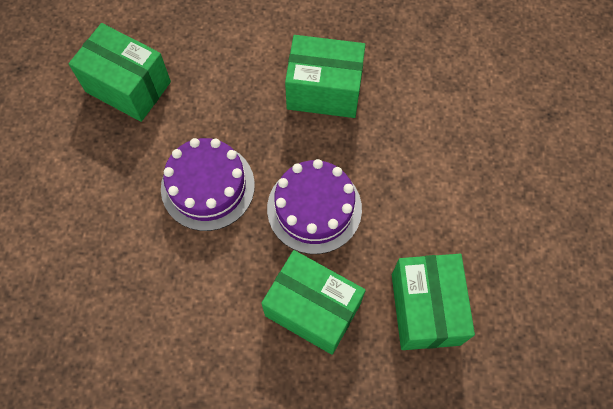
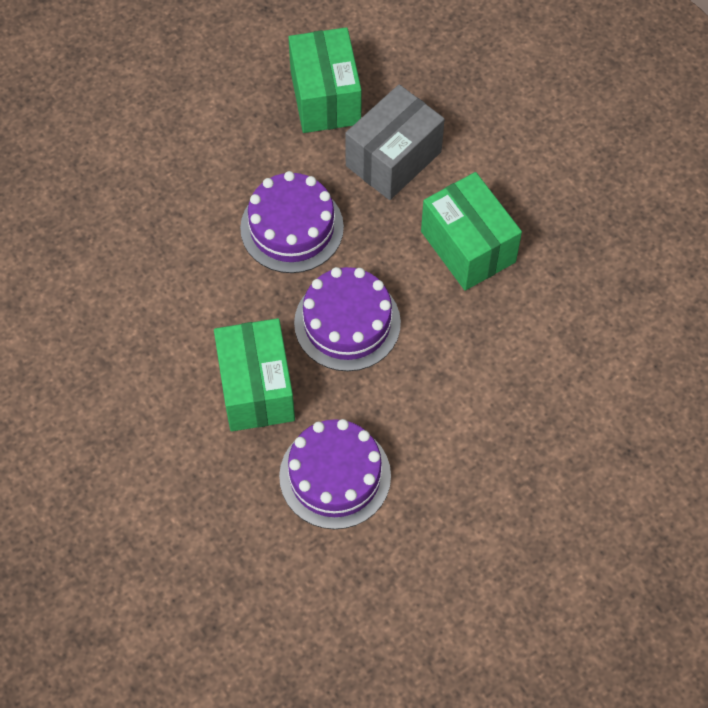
camera: 50 degrees right, 5 degrees down
(216, 83) = (393, 159): none -> grey box
(425, 309) = (335, 476): green box -> purple cake

